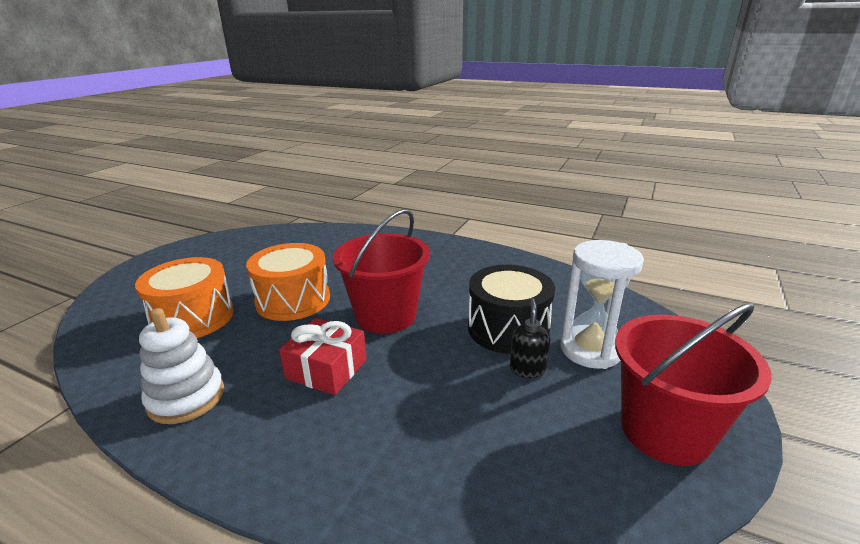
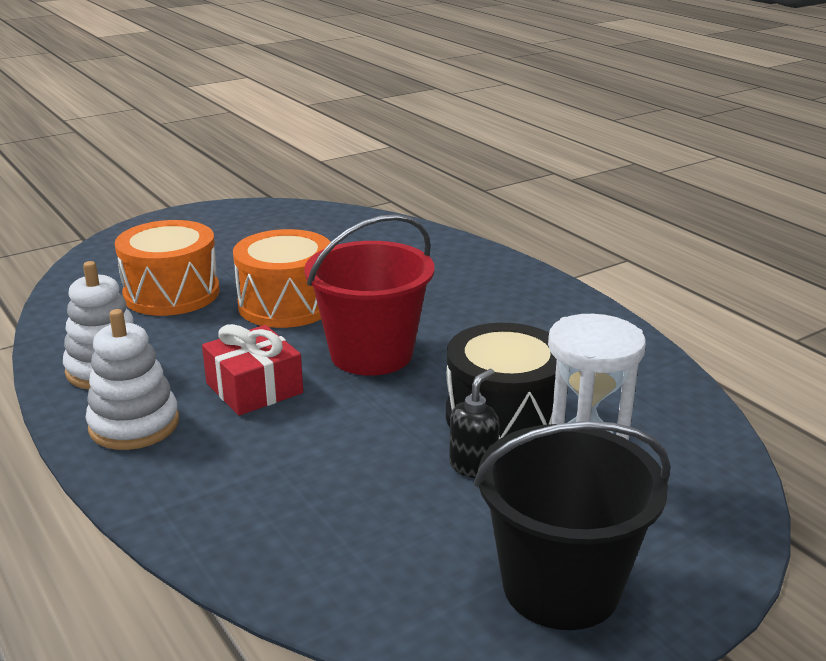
camera: 30 degrees right, 0 degrees up
(253, 438) = (134, 425): none -> white stacking toy
(665, 431) = (561, 587): red bucket -> black bucket

